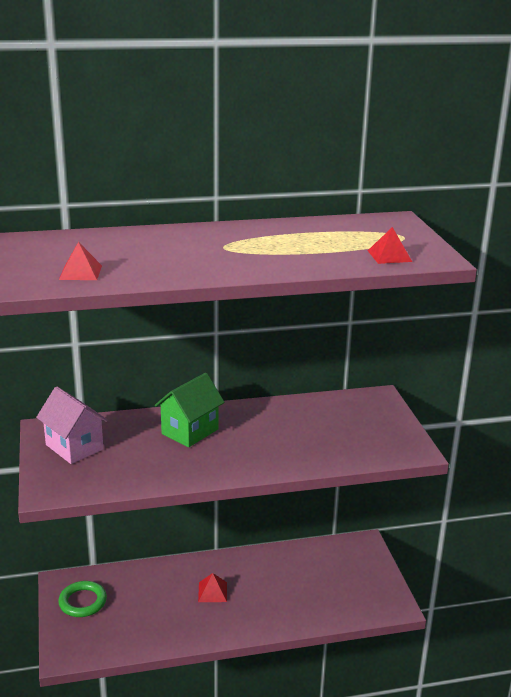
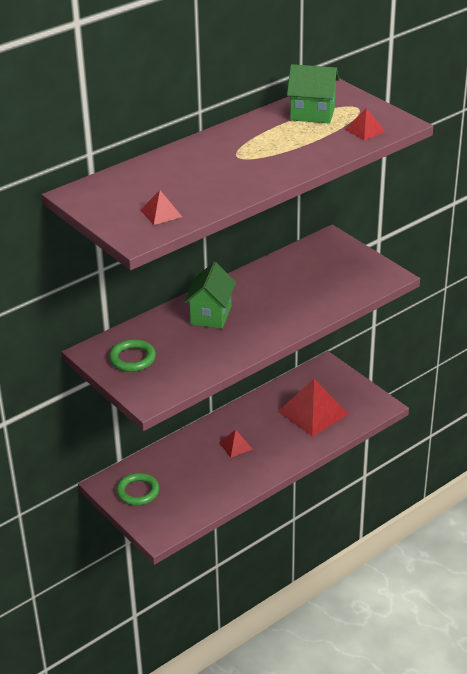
camera: 25 degrees left, 10 degrees up
(74, 447) = (132, 358): pink house -> green ring
(317, 587) = (313, 412): none -> red pyramid
(347, 231) = (312, 114): none -> green house

